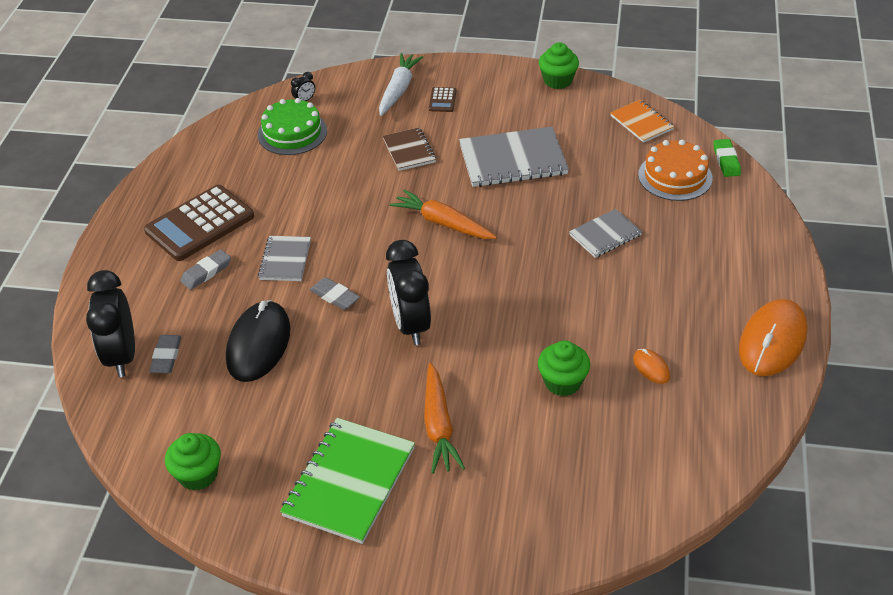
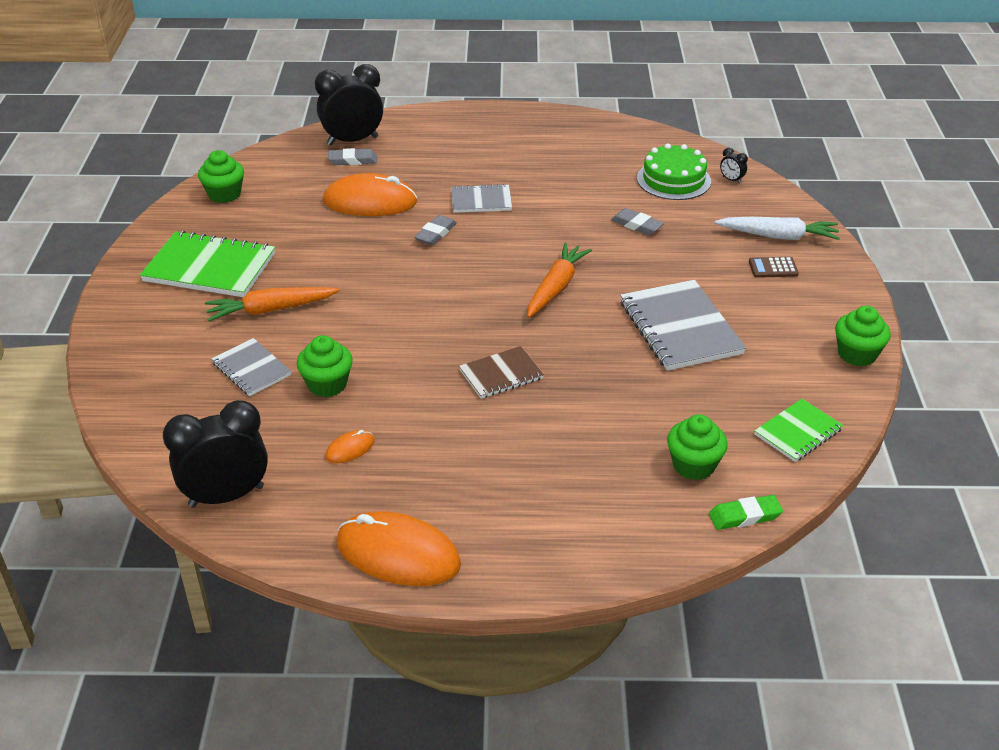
camera: 80 degrees right, 5 degrees down
(200, 224) = (521, 150): brown calculator -> none
(206, 272) = (457, 163): grey eraser -> grey eraser (636, 225)
(258, 344) = (370, 202): black mouse -> orange mouse
(409, 150) = (671, 254): brown notebook -> brown notebook (501, 374)
(411, 325) = (401, 281): black clock -> black clock (226, 496)
(605, 235) = (563, 407): grey notebook -> grey notebook (251, 369)
(641, 122) = (798, 432): orange notebook -> green notebook
(675, 176) = (693, 465): orange cake -> green cupcake

